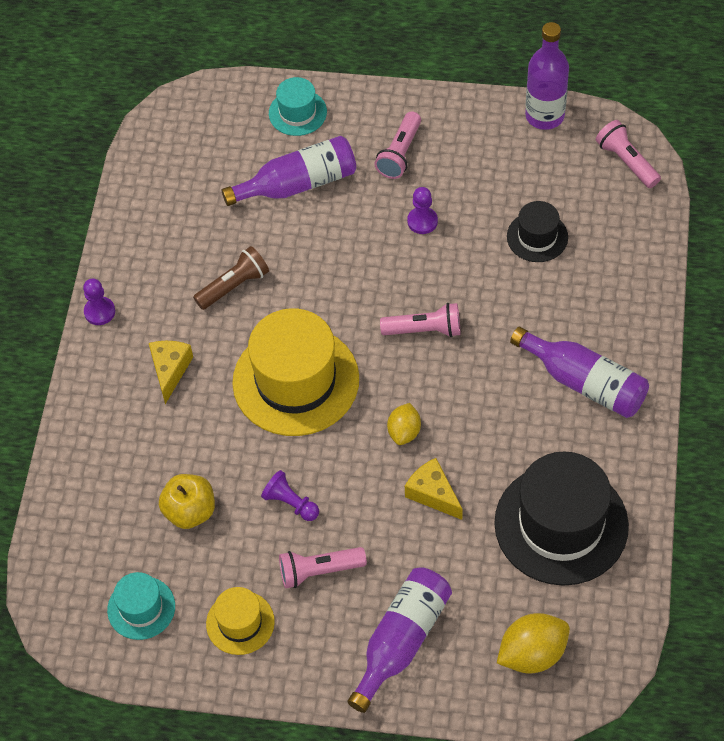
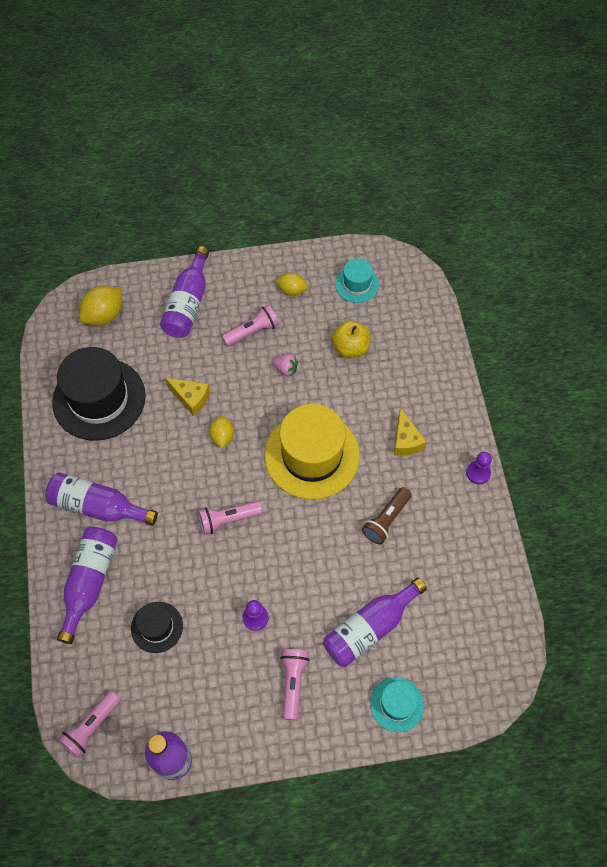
camera: 160 degrees right, 5 degrees up
(240, 623) = (292, 290): yellow hat -> yellow lemon
(290, 503) = (285, 369): purple pawn -> pink strawberry
(608, 299) = (90, 582): none -> purple bottle
(626, 162) = (92, 727): pink flashlight -> pink flashlight turned 90 degrees clockwise

